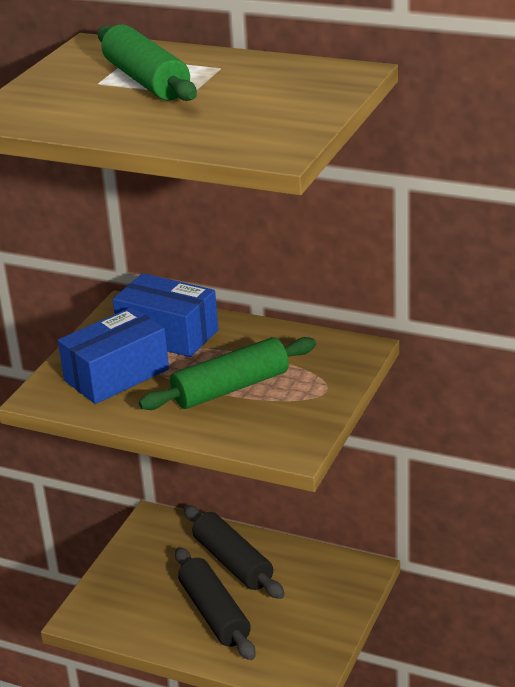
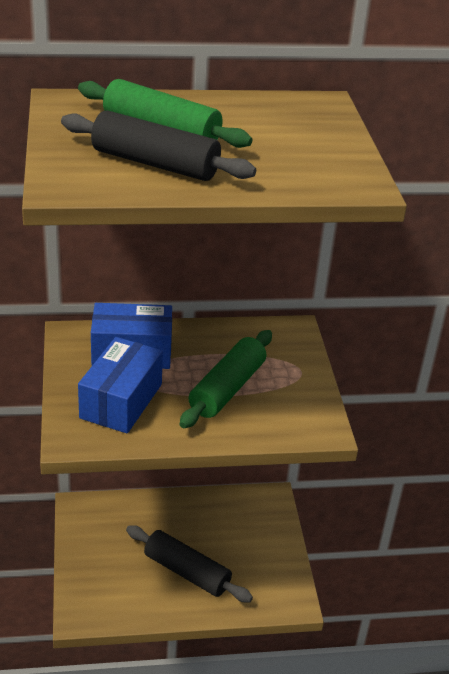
camera: 35 degrees left, 5 degrees up
(232, 562) = (170, 523): black rolling pin -> black rolling pin (155, 164)

